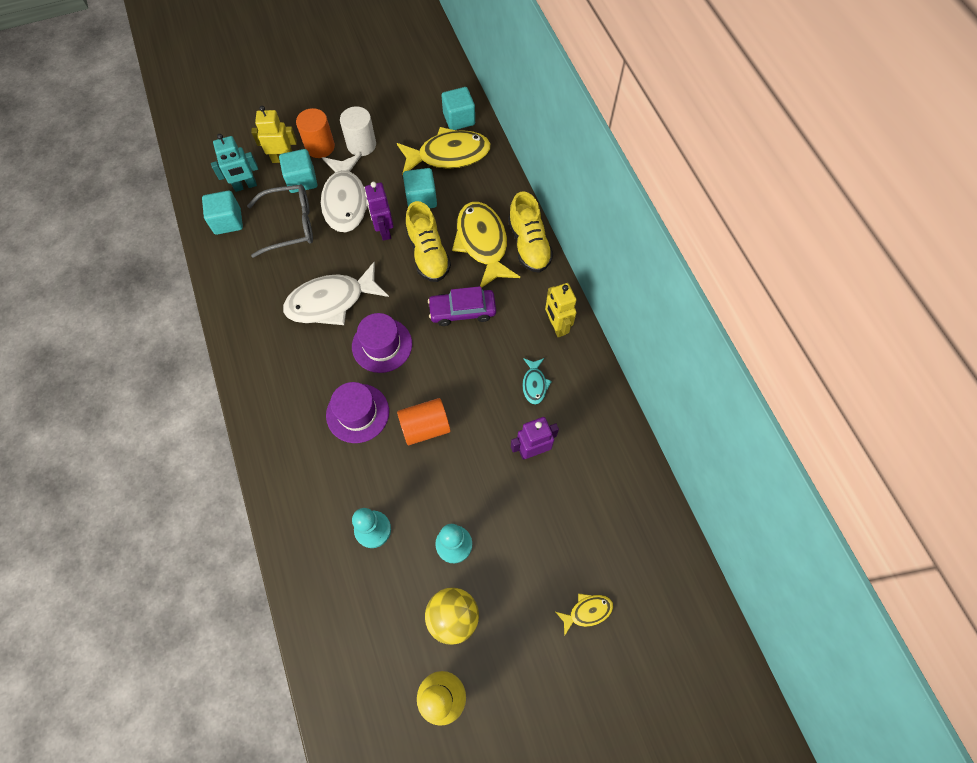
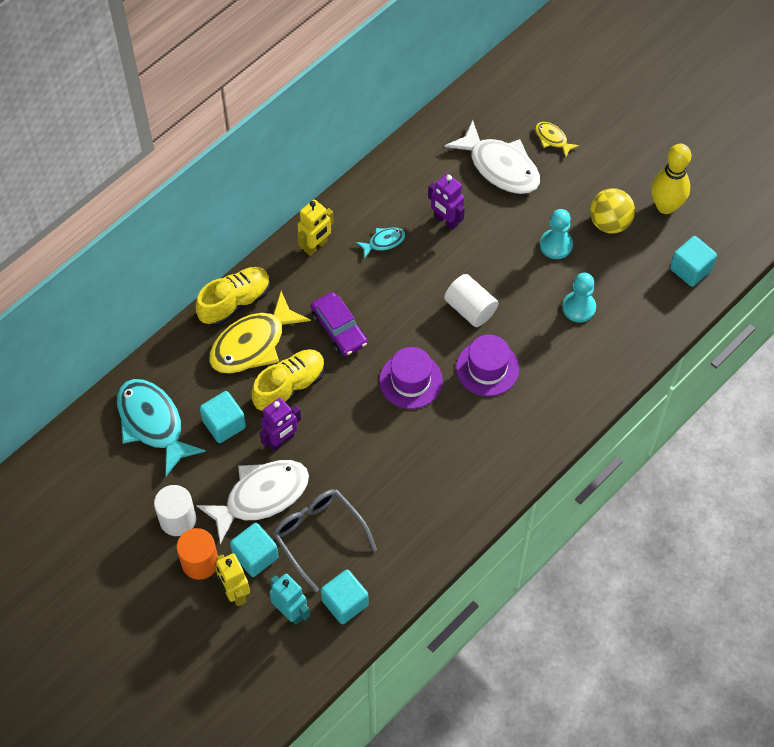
camera: 115 degrees left, 5 degrees down
(331, 301) = (388, 448): white fish -> white fish (500, 167)
(425, 427) = (470, 309): orange cylinder -> white cylinder
(449, 155) = (153, 423): yellow fish -> turquoise fish
(459, 119) = (96, 436): turquoise cube -> turquoise cube (690, 269)

